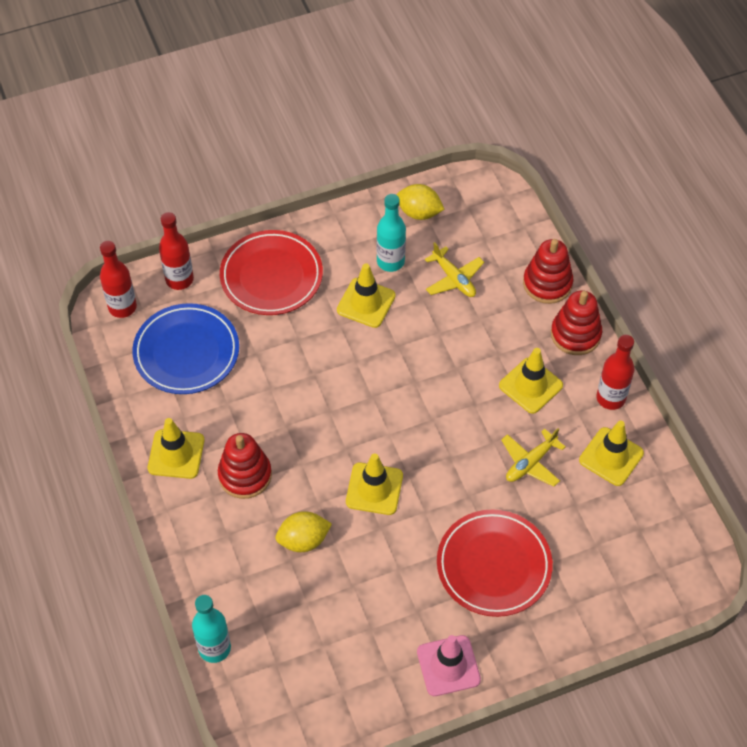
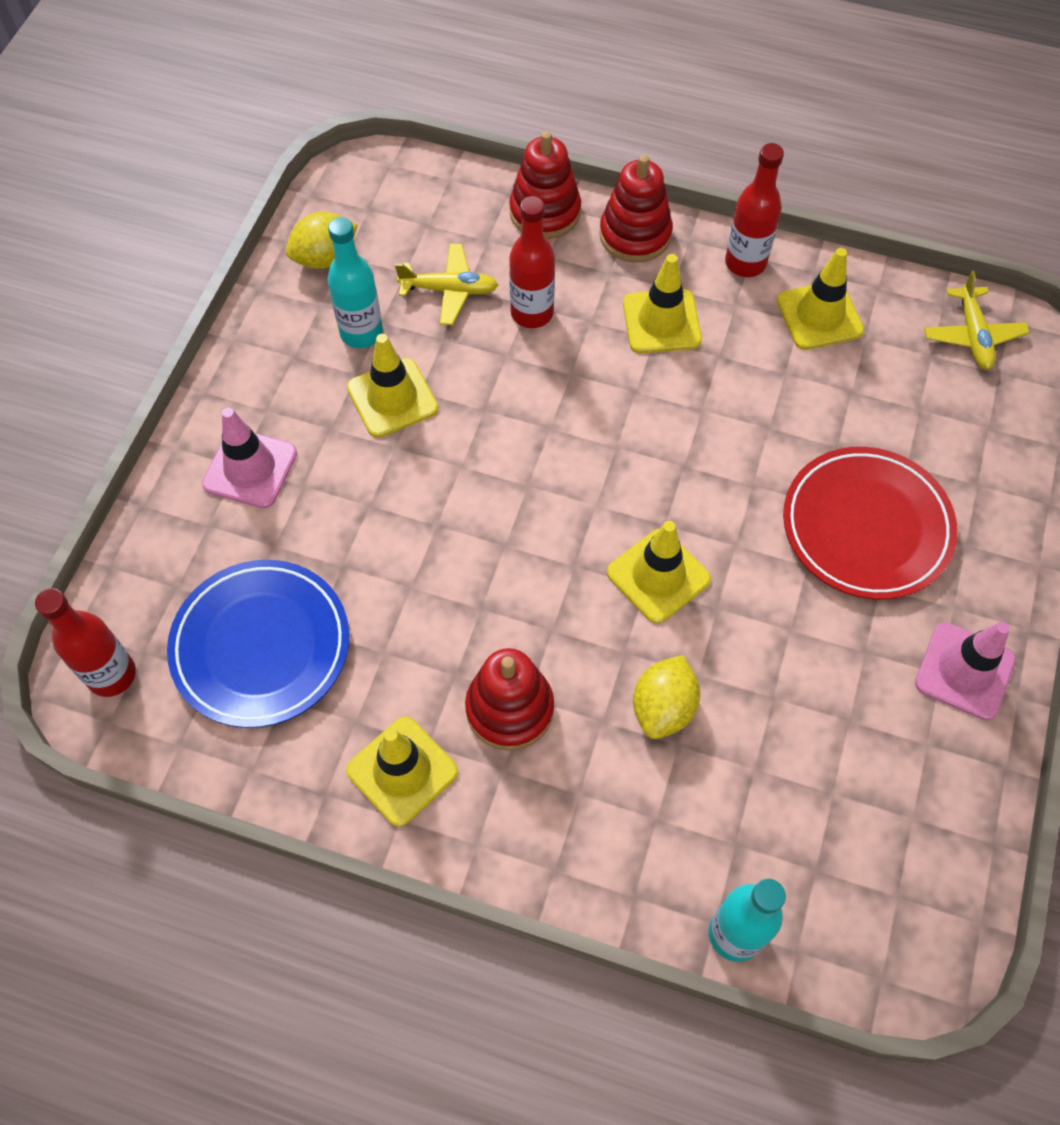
camera: 50 degrees left, 5 degrees up
(179, 279) = (143, 575): red bottle -> red bottle (532, 313)
(271, 276) = (250, 468): red plate -> pink traffic cone
(530, 463) = (761, 394): yellow plane -> yellow plane (972, 335)

